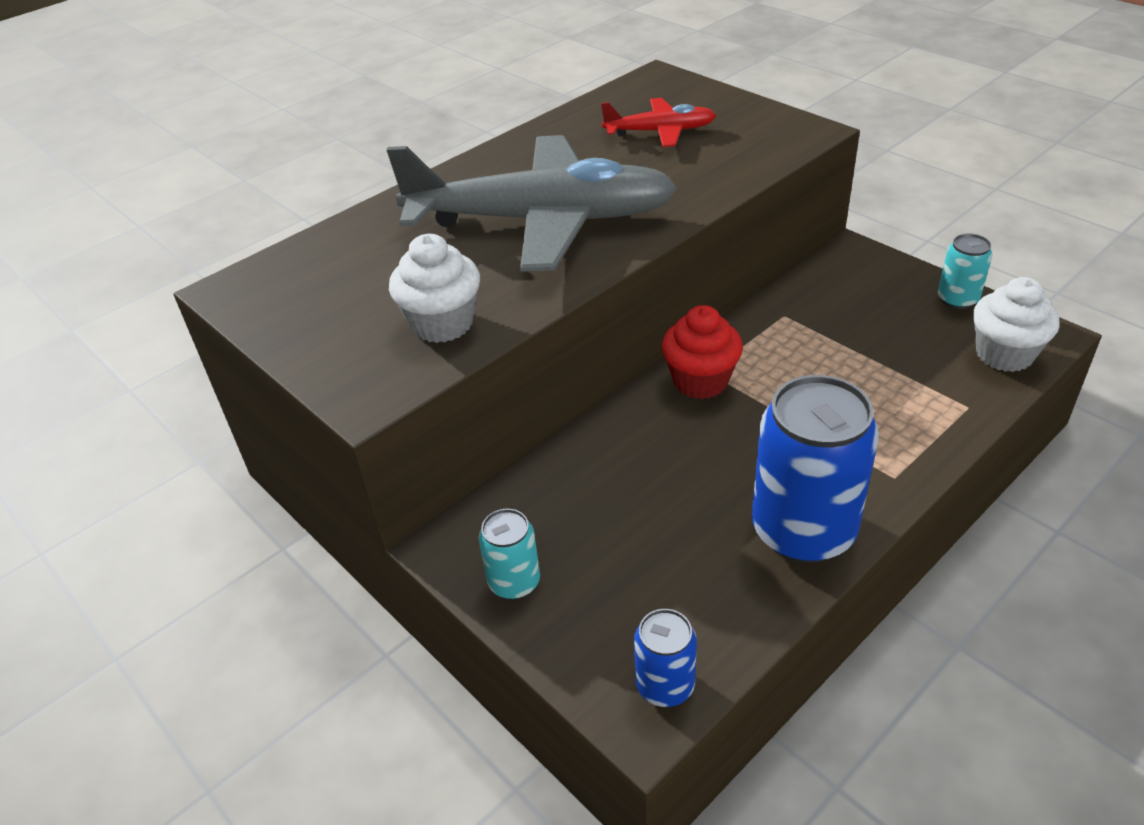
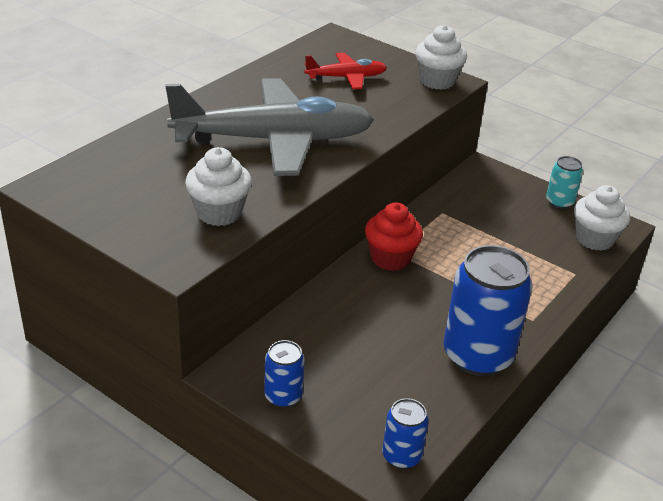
camera: 15 degrees left, 5 degrees down
(514, 582) = (283, 396): turquoise can -> blue can
(786, 131) = (437, 81): none -> white cupcake

